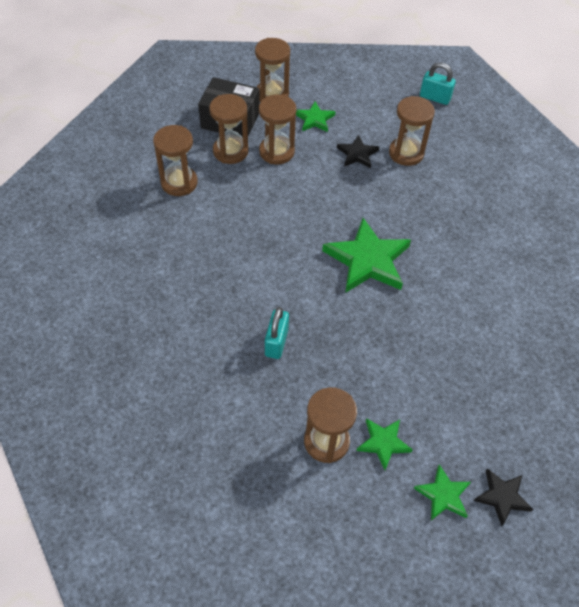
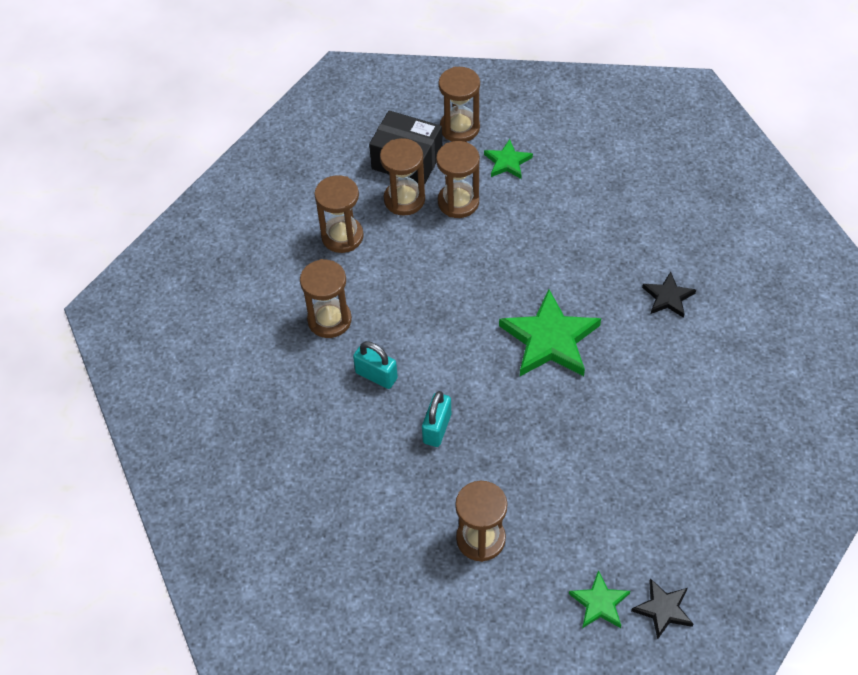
camera: 10 degrees right, 0 degrees up
(357, 154) = (553, 208): black star -> black star (668, 297)
(383, 443) = (542, 544): green star -> none
(406, 153) = (612, 209): brown hourglass -> brown hourglass (329, 320)
(435, 98) = (657, 138): turquoise padlock -> turquoise padlock (376, 375)

